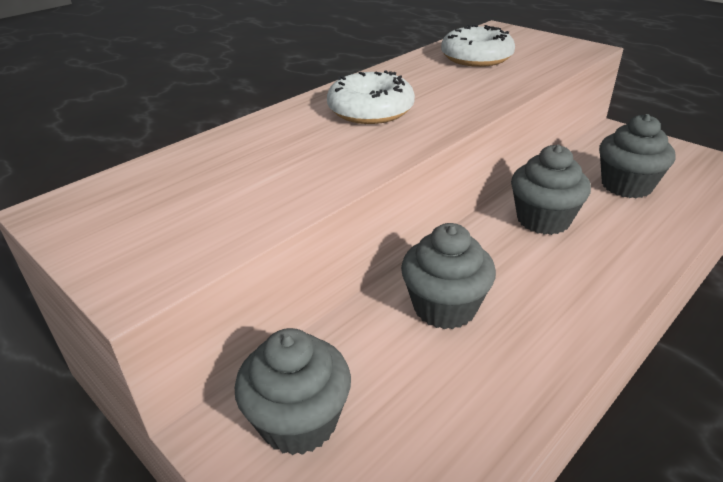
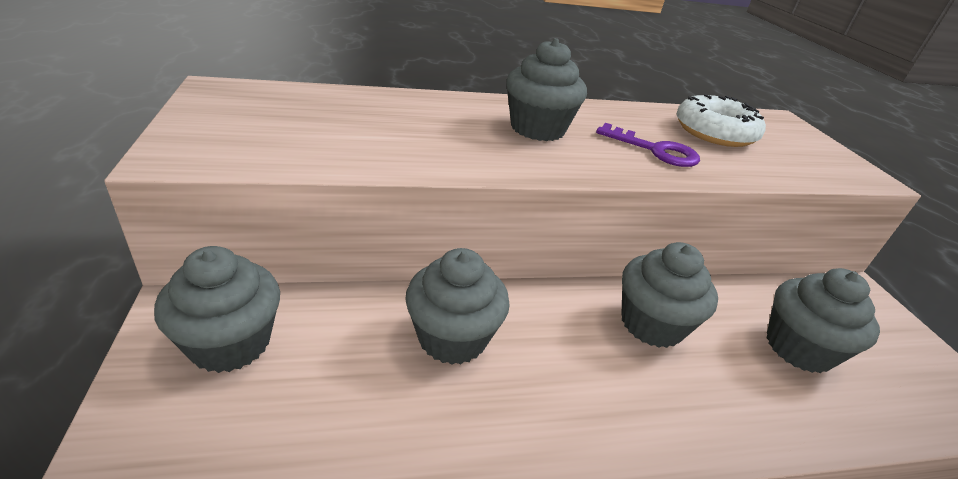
camera: 30 degrees right, 0 degrees up
(370, 110) = (537, 129): white donut -> grey cupcake
(463, 88) = (655, 150): none -> purple key

